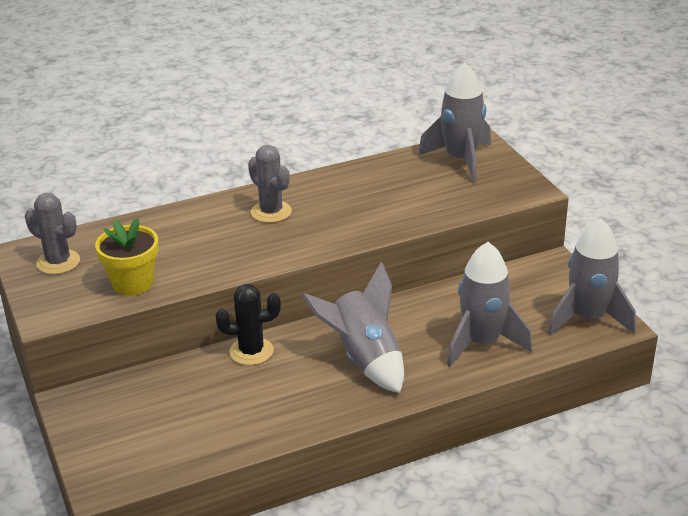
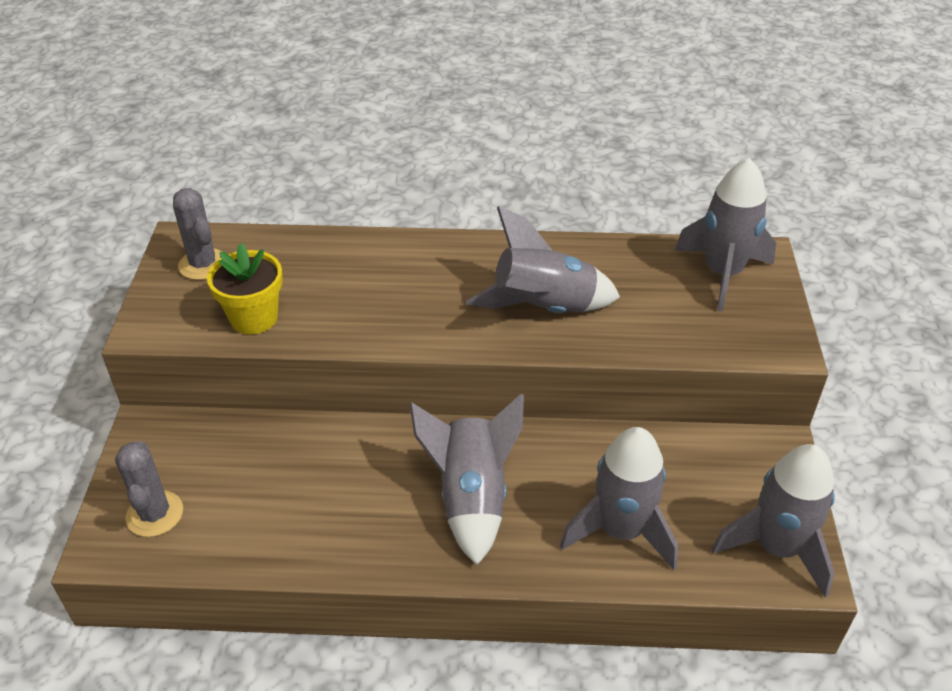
camera: 25 degrees right, 10 degrees up
(251, 351) = (358, 437): black cactus -> none
(271, 212) = (457, 274): grey cactus -> grey cactus (155, 514)
(351, 214) = (543, 308): none -> grey rocket

